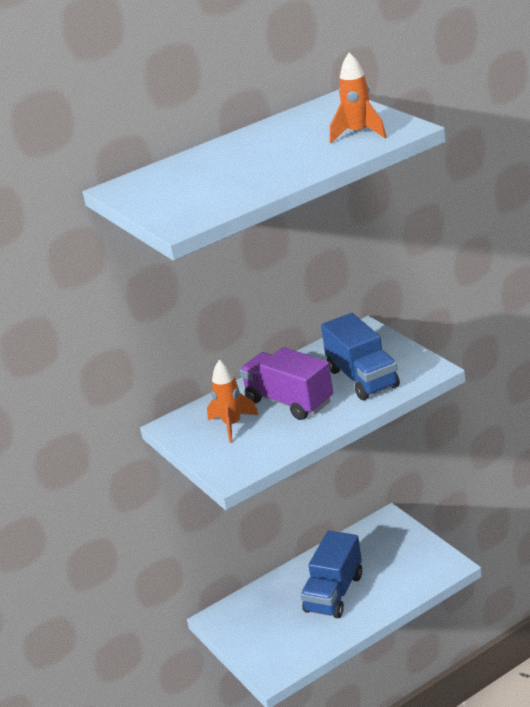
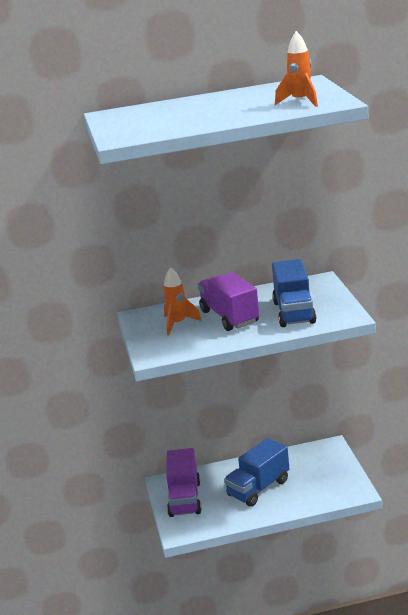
camera: 20 degrees right, 5 degrees down
(254, 632) = (185, 499): none -> purple truck

